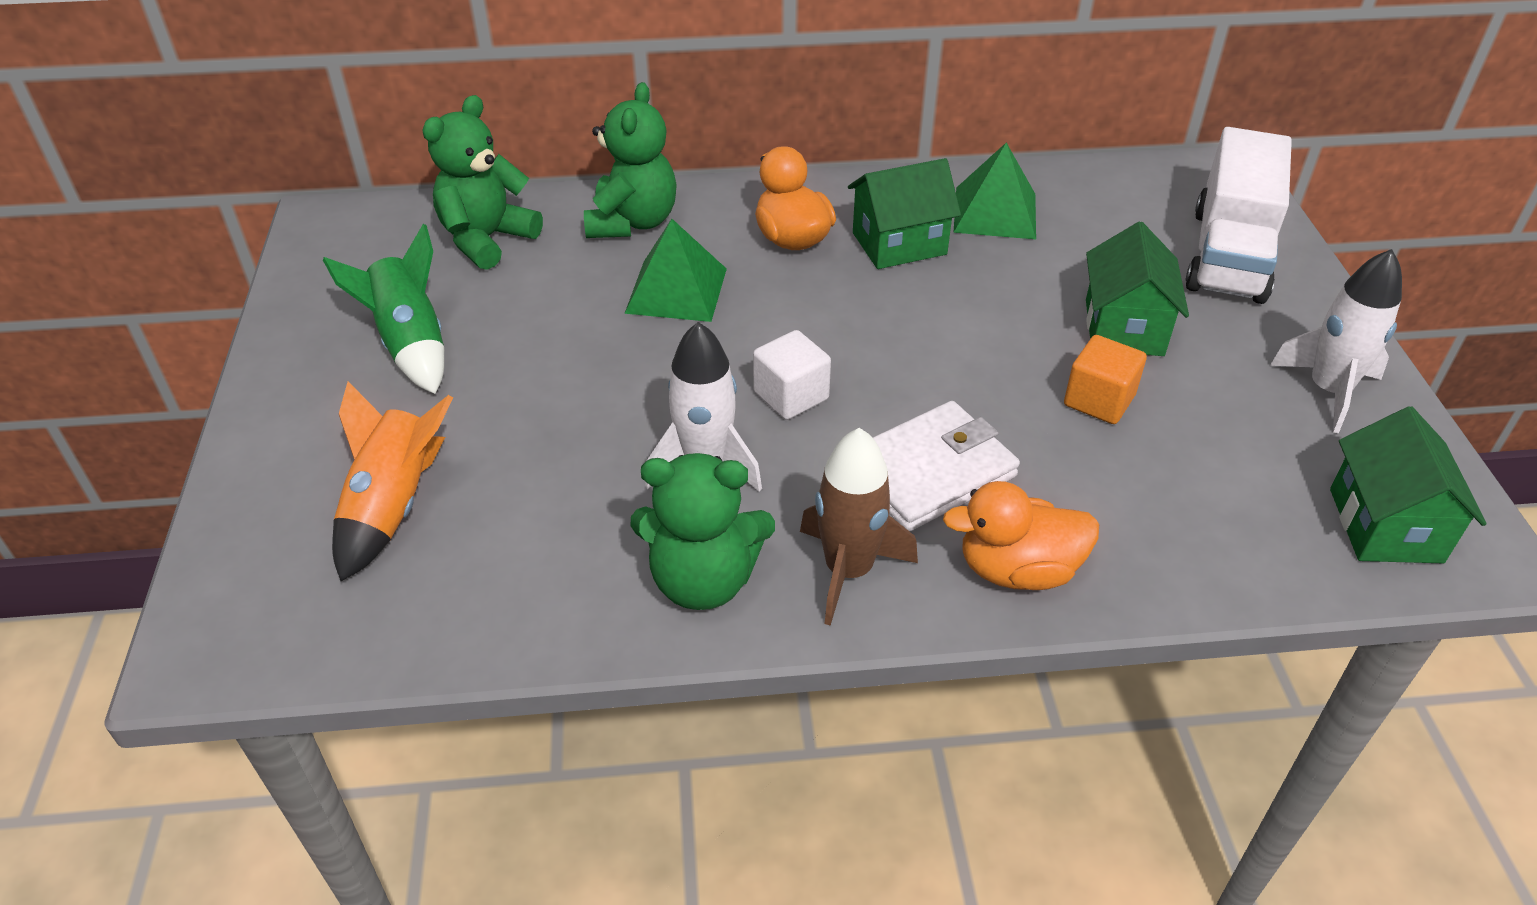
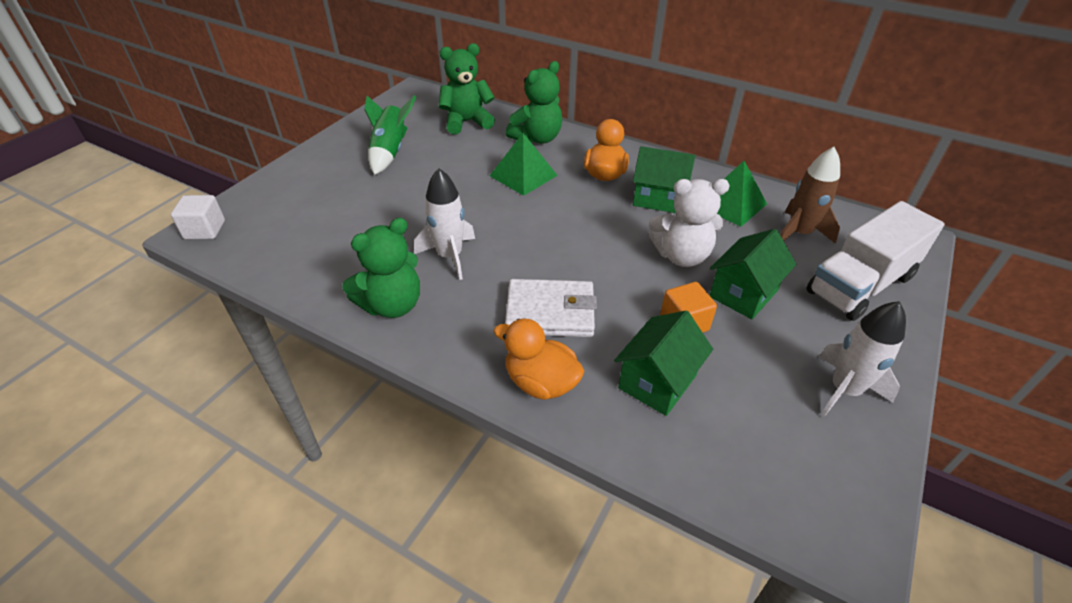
camera: 35 degrees right, 0 degrees up
(394, 506) = (313, 212): orange rocket -> none
(703, 580) = (392, 305): green teddy bear -> green teddy bear turned 75 degrees counterclockwise
(791, 396) = (523, 244): white cube -> white cube (205, 230)
(848, 570) = (459, 336): brown rocket -> brown rocket (799, 233)
(1008, 312) = (681, 256): none -> white teddy bear
(1385, 525) = (796, 486): green house -> green house (657, 381)

